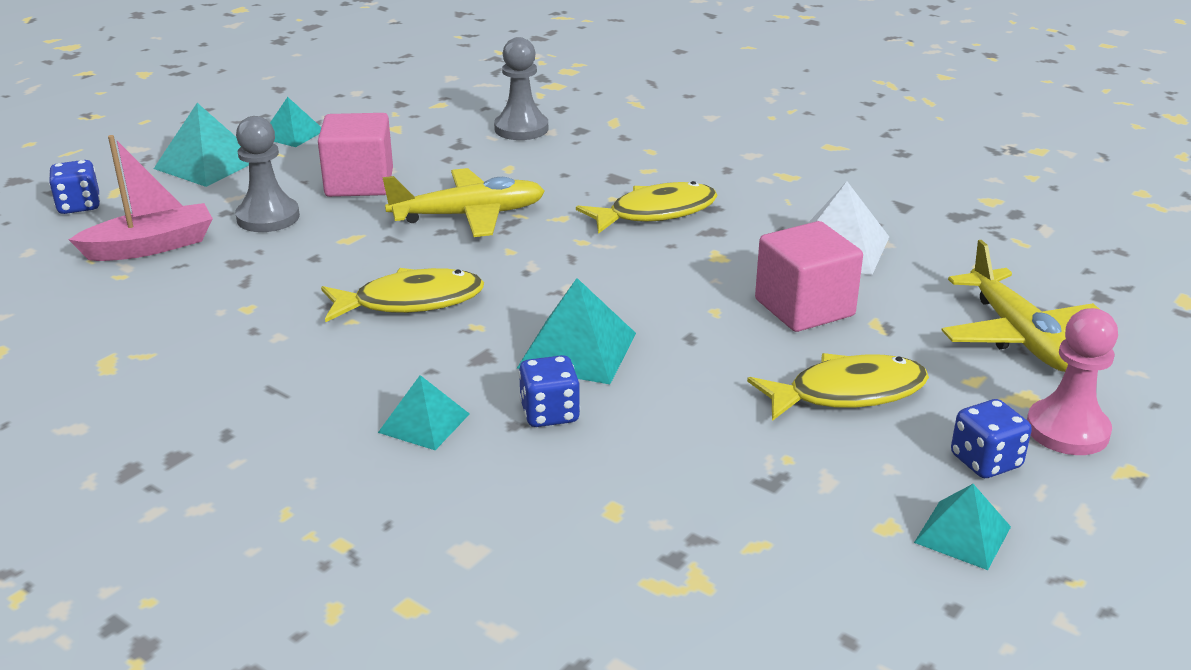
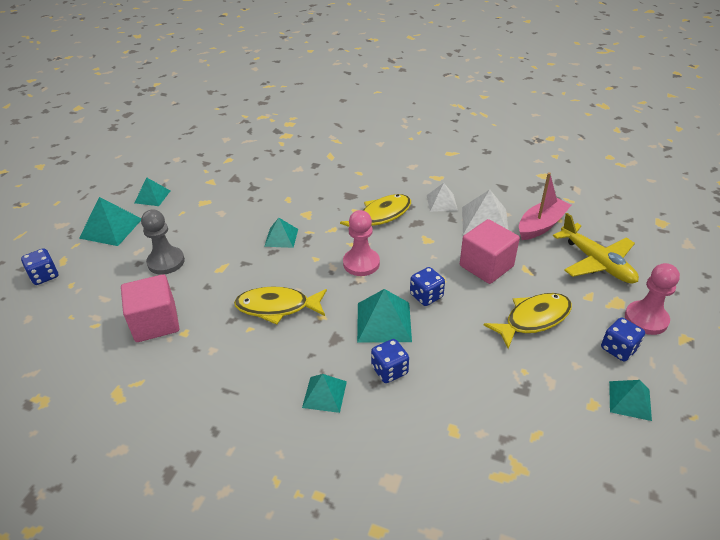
camera: 15 degrees left, 10 degrees up
(151, 246) = (104, 298): pink boat -> pink boat (541, 225)
(359, 183) = (208, 226): pink cube -> pink cube (155, 323)
(411, 302) = (277, 307): yellow fish -> yellow fish turned 150 degrees counterclockwise
(469, 215) = (281, 237): yellow plane -> turquoise pyramid
(521, 129) = (282, 169): grey pawn -> none
(583, 269) = (361, 263): none -> pink pawn
(671, 329) = (426, 296): none -> blue dice
(775, 210) = (442, 202): none -> white pyramid

